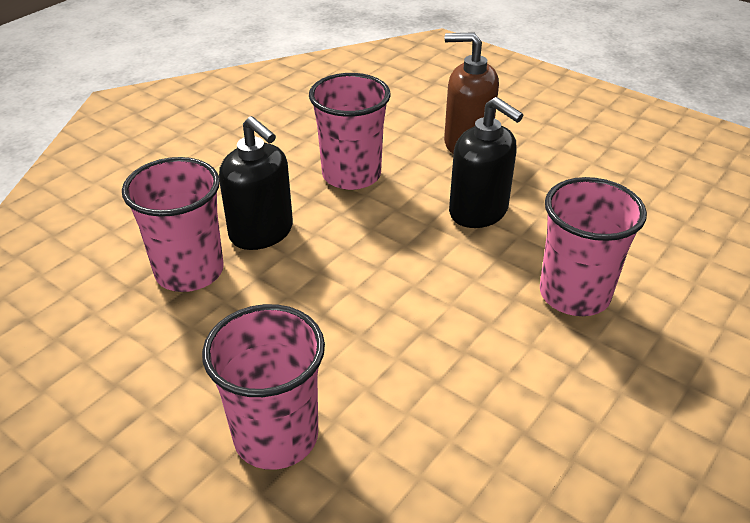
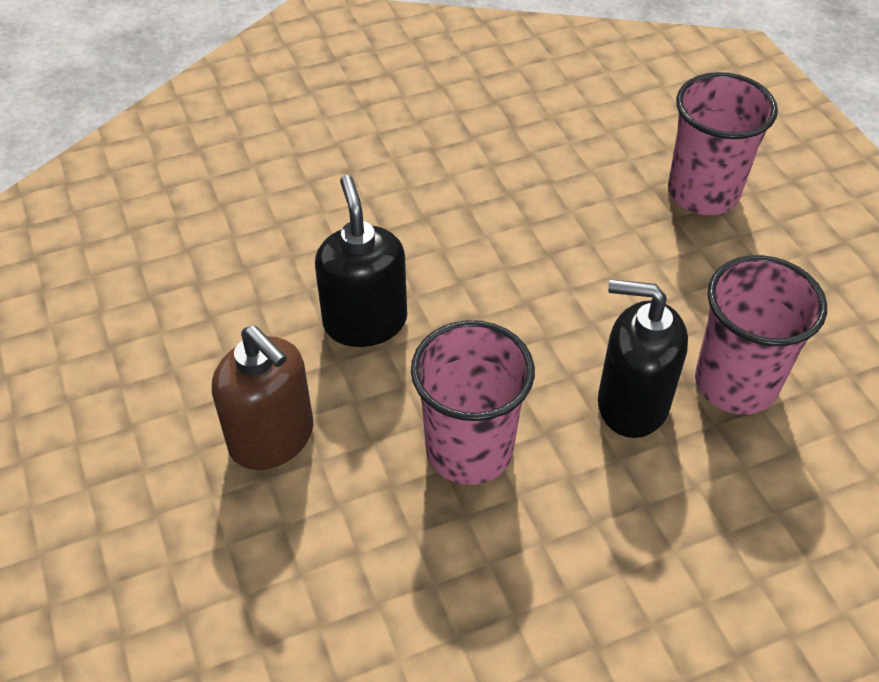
camera: 150 degrees left, 10 degrees up
(262, 232) = (632, 403): black soap dispenser -> black soap dispenser turned 60 degrees counterclockwise
(574, 294) = (368, 198): pink cup -> none

